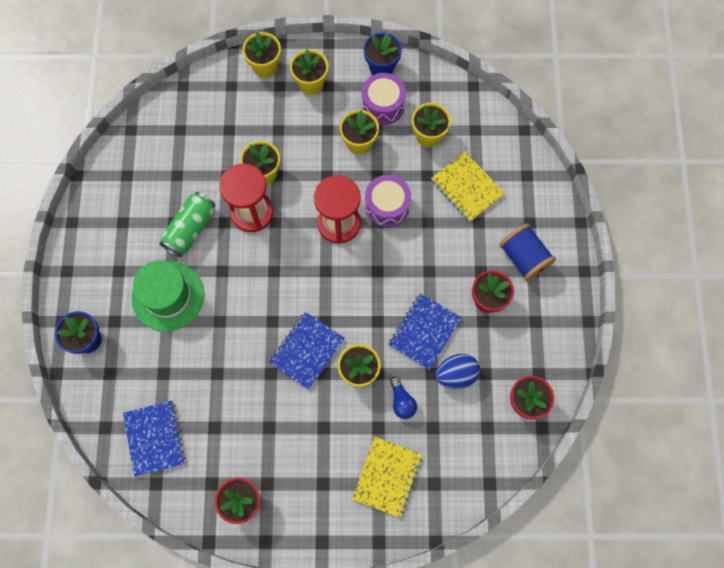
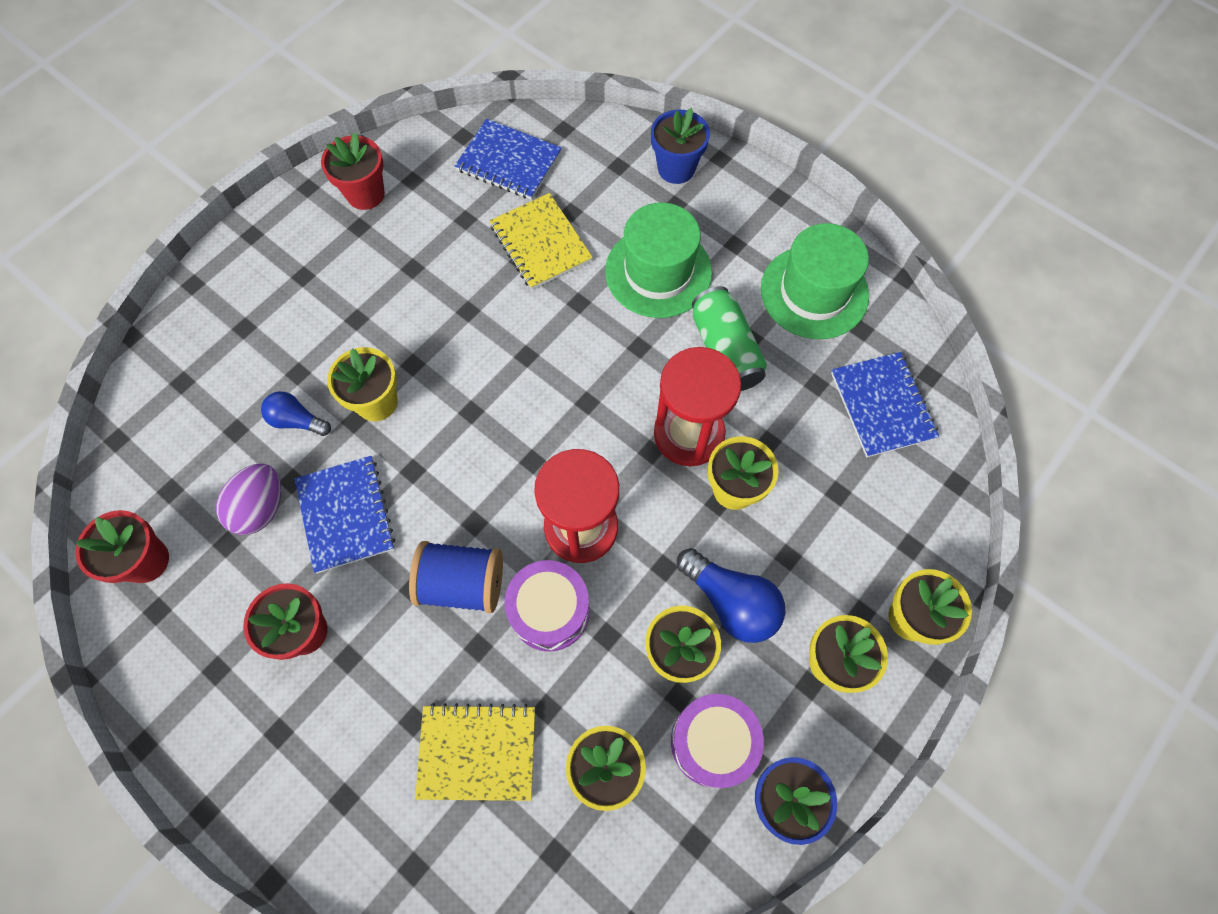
camera: 130 degrees right, 5 degrees down
(120, 211) = (814, 292): none -> green hat
(307, 351) = (456, 365): blue notebook -> blue notebook (882, 405)
(319, 138) = (731, 602): none -> blue light bulb
(387, 477) = (240, 341): yellow notebook -> yellow notebook (540, 243)
(456, 374) = (261, 508): blue egg -> purple egg
(524, 257) = (306, 738): blue spool -> blue spool (462, 583)

